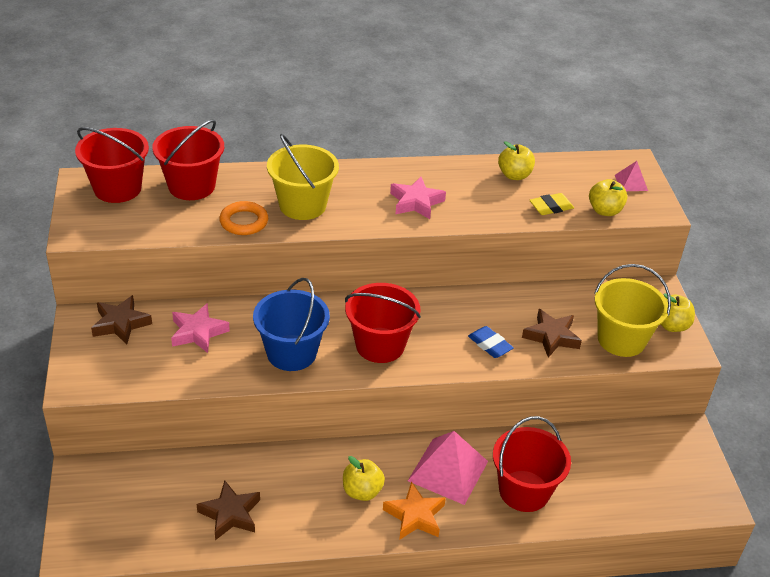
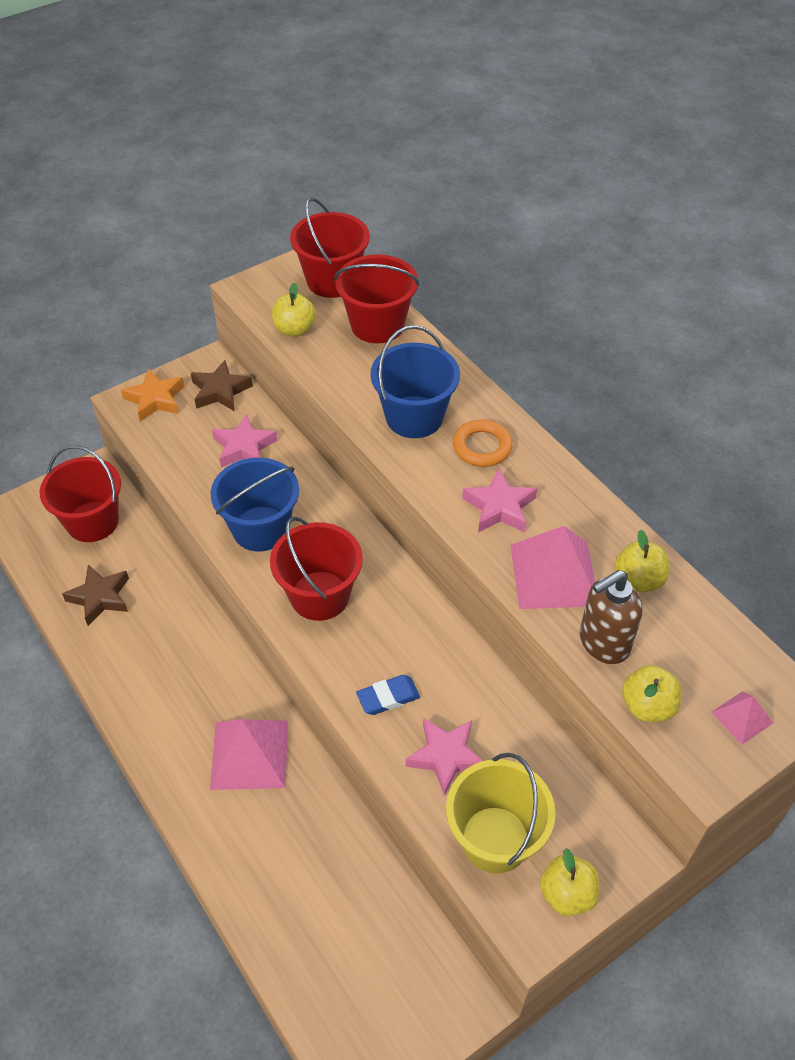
camera: 65 degrees right, 10 degrees up
(244, 222) = (351, 386): orange ring -> orange ring (482, 447)
(302, 205) = (414, 417): yellow bucket -> blue bucket
(362, 491) = (180, 688): yellow apple -> yellow apple (294, 329)
(415, 516) = (171, 749): orange star -> orange star (155, 399)
(487, 204) = (553, 574): none -> pink pyramid
(490, 345) = (388, 697): blue eraser -> blue eraser turned 45 degrees clockwise
(524, 491) = (260, 842): red bucket -> red bucket (92, 521)
(551, 207) = (603, 643): yellow eraser -> brown soap dispenser
(551, 337) = (445, 756): brown star -> pink star

